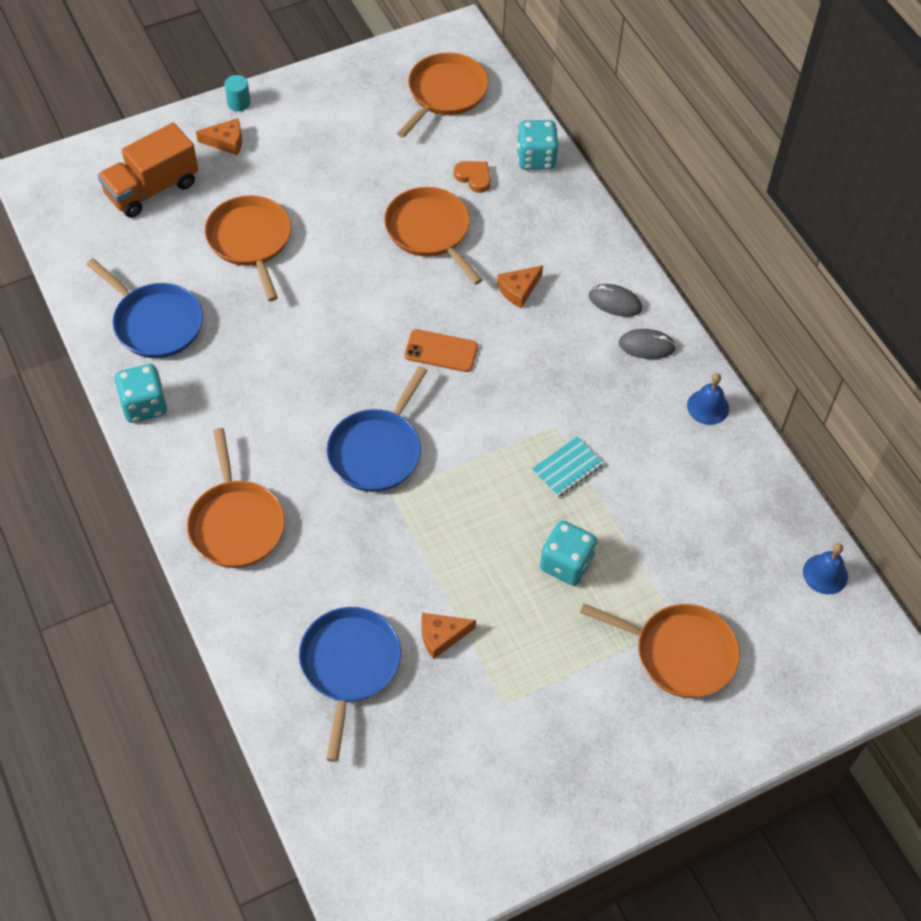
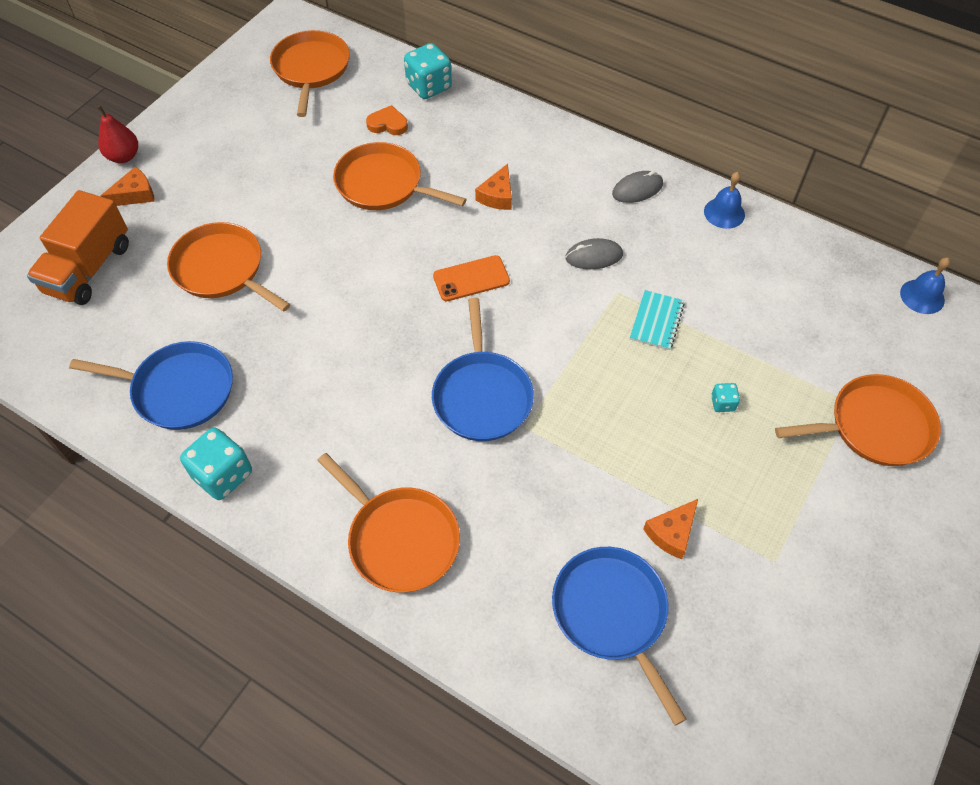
camera: 30 degrees left, 0 degrees up
(239, 103) = (124, 156): turquoise cylinder -> red pear
(566, 564) = (722, 403): turquoise dice -> turquoise dice, size x0.49
(615, 302) = (584, 167): grey mouse -> grey mouse (594, 256)

